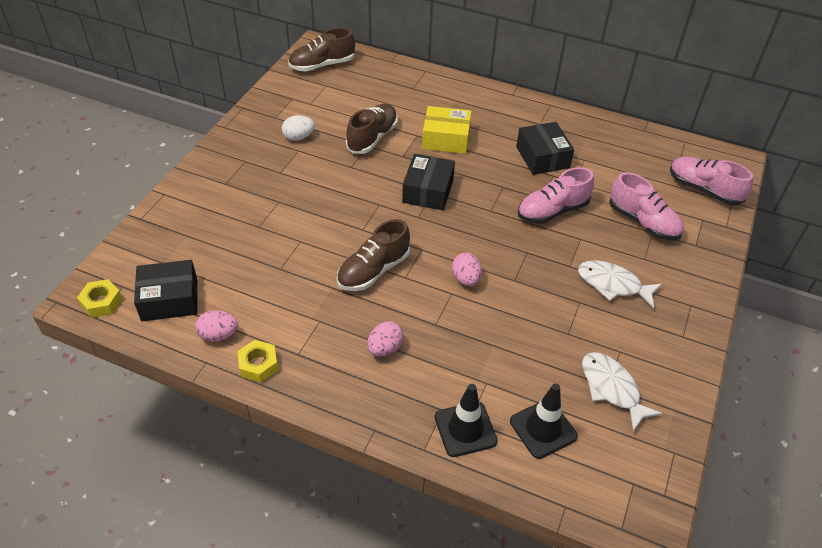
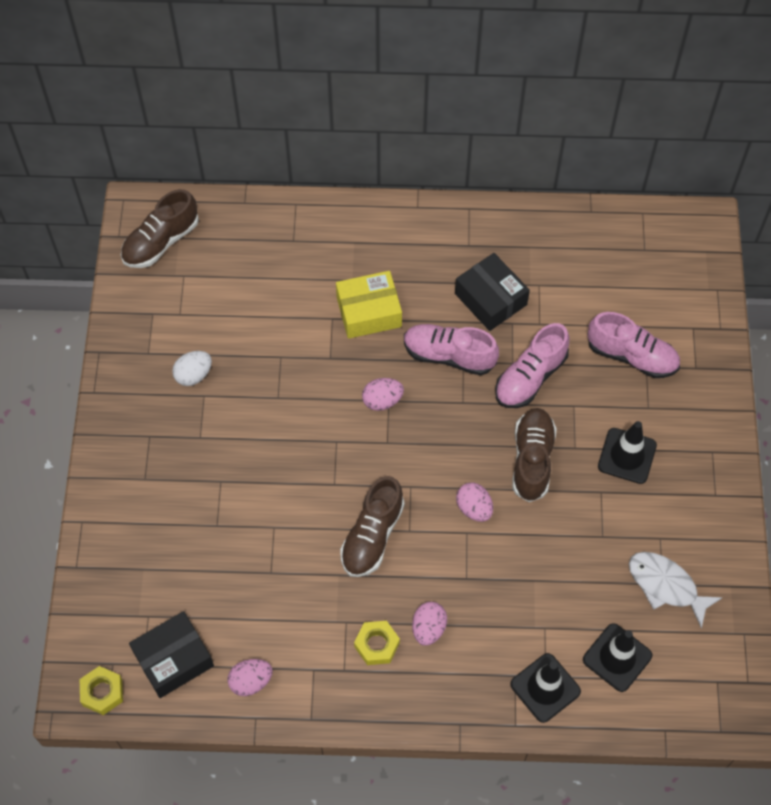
camera: 20 degrees left, 15 degrees up
(258, 365) = (311, 699): yellow nut -> yellow nut (377, 645)
(372, 138) = (282, 342): brown shoe -> brown shoe (532, 459)
(428, 191) = (382, 400): black box -> pink egg
(612, 284) = (627, 456): white fish -> black traffic cone
(703, 189) = (682, 282): pink shoe -> pink shoe (449, 355)

